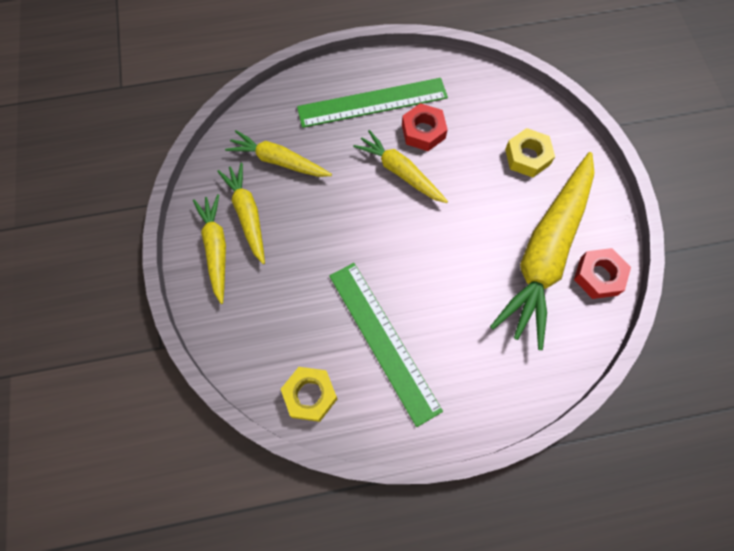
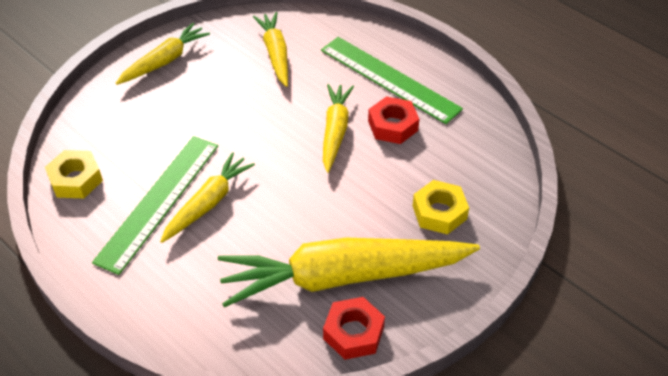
camera: 55 degrees right, 20 degrees down
(247, 215) = (210, 62): yellow carrot -> yellow carrot (208, 203)

